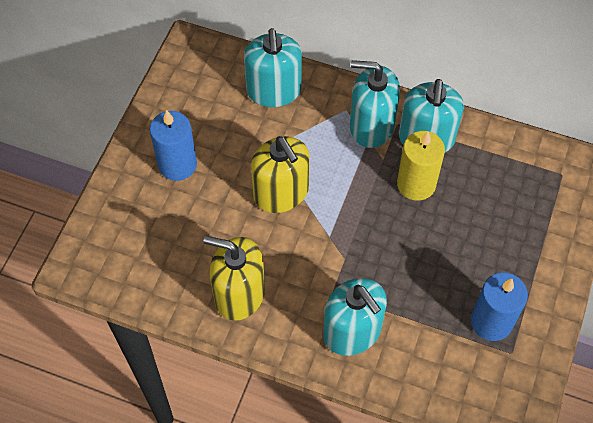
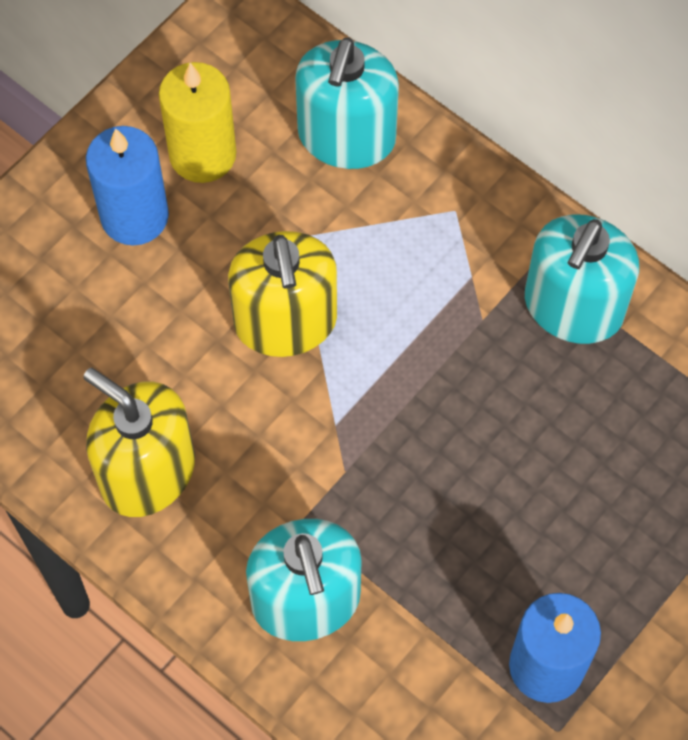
camera: 20 degrees right, 5 degrees up
(371, 126) = (487, 253): turquoise soap dispenser -> none
(416, 184) = (521, 382): yellow candle -> yellow candle (202, 154)

